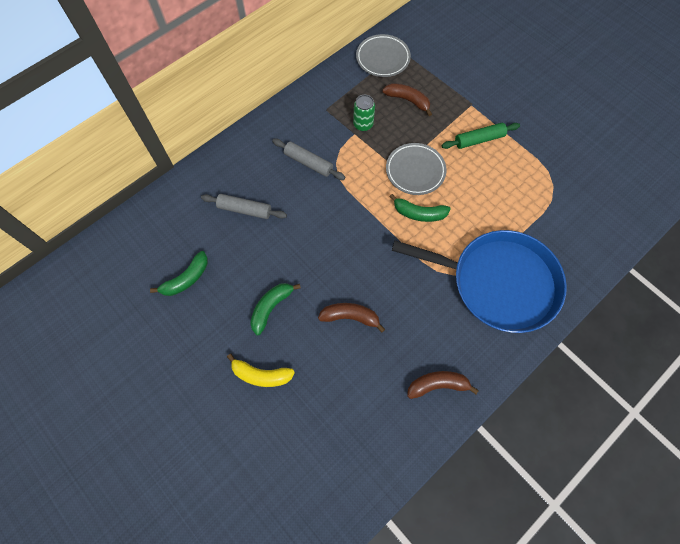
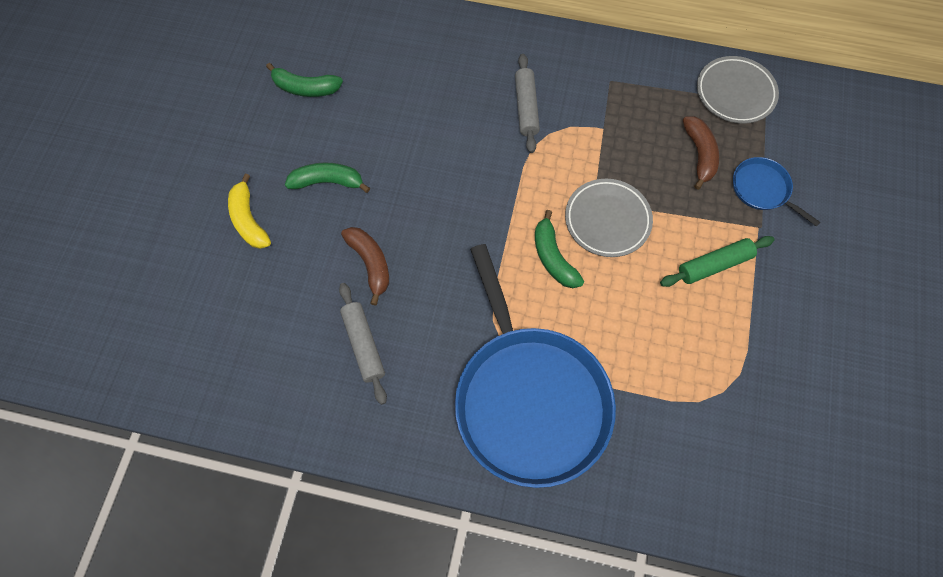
camera: 55 degrees right, 0 degrees up
(244, 210) = (421, 86): grey rolling pin -> grey rolling pin (363, 345)
(363, 124) = (623, 129): green can -> none
(438, 385) = (351, 402): brown banana -> none
(450, 87) = (762, 189): none -> blue pan
(479, 140) = (714, 265): green rolling pin -> green rolling pin turned 60 degrees counterclockwise

